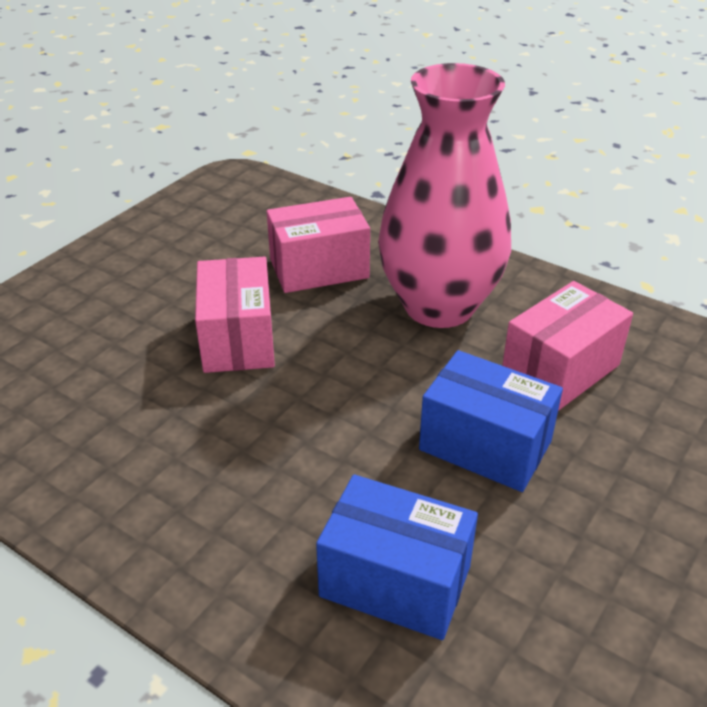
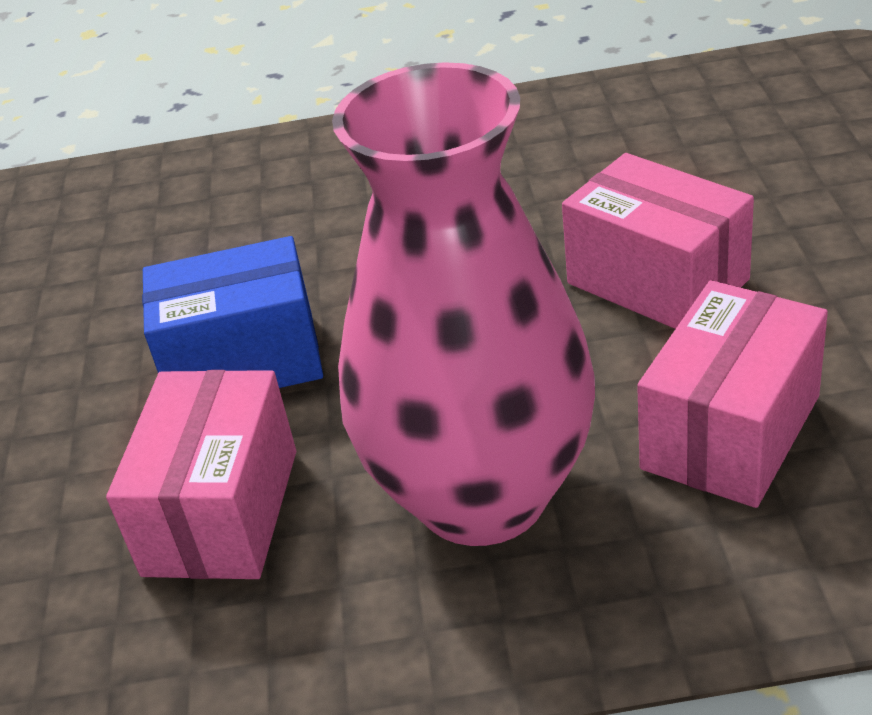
camera: 145 degrees right, 0 degrees up
(395, 581) = (231, 223): blue box -> none

